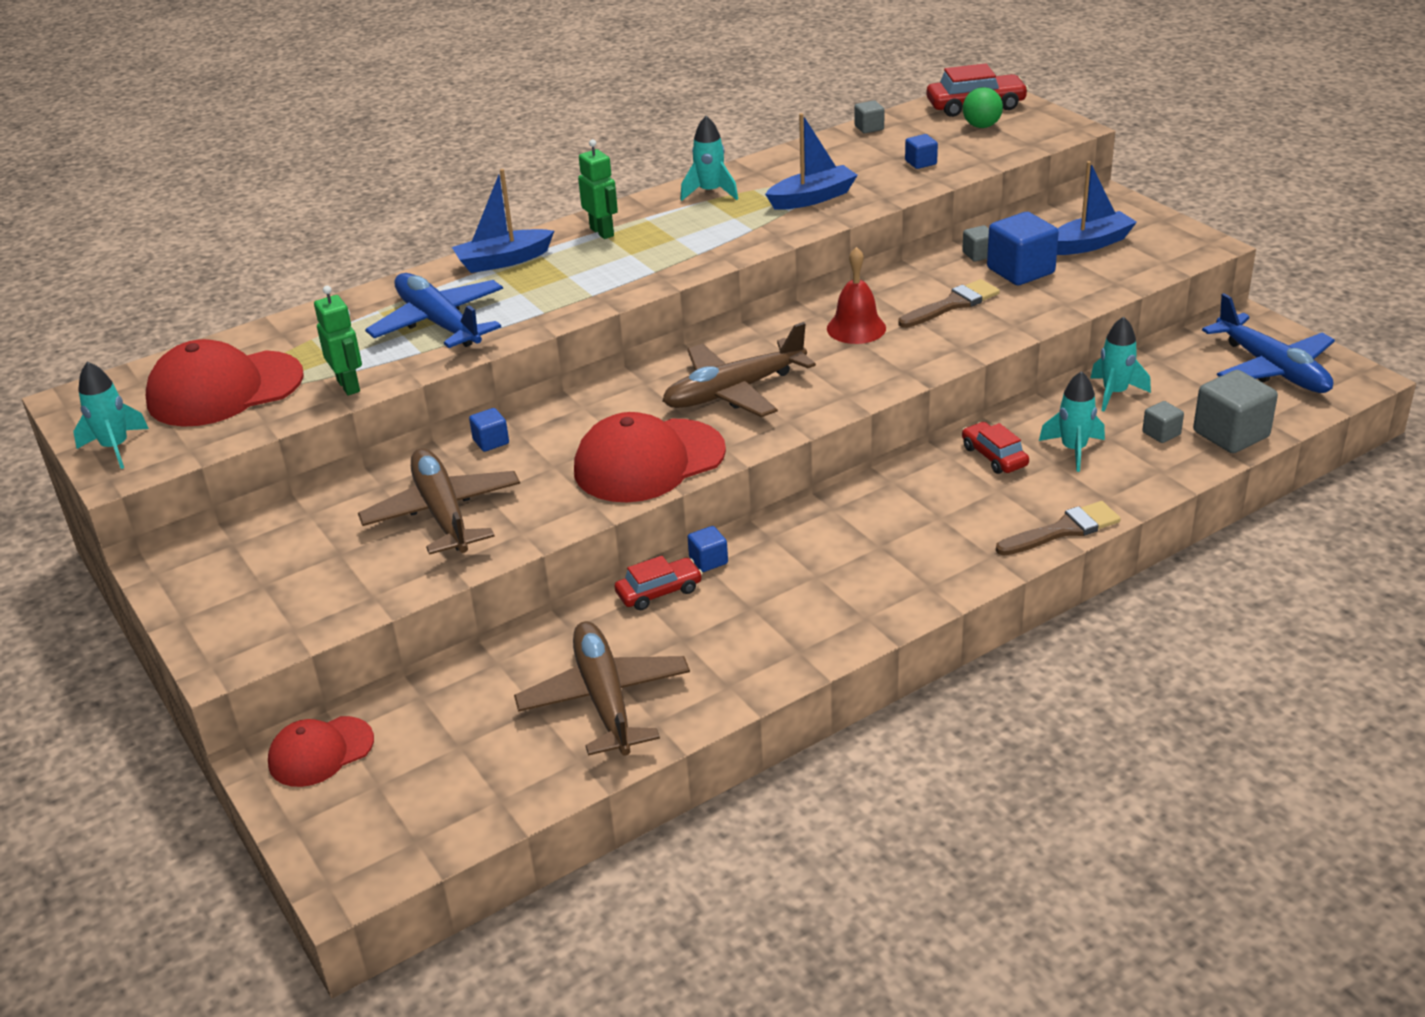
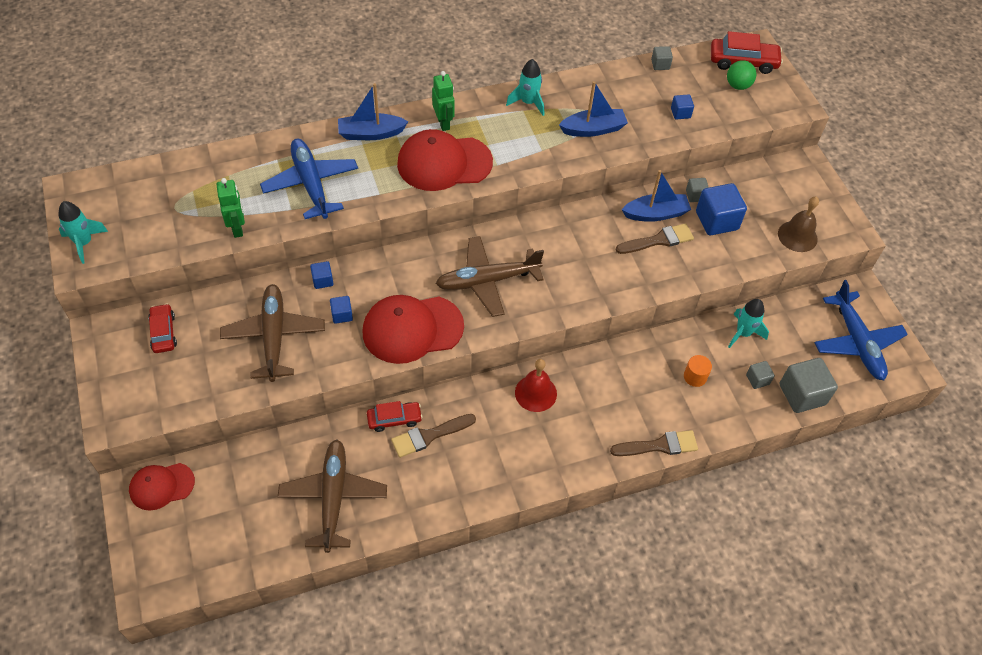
camera: 10 degrees right, 20 degrees up
(224, 389) = (162, 208): red cap -> red cap (444, 163)
(708, 561) = (433, 402): blue cube -> blue cube (342, 315)
(721, 597) = (429, 436): none -> brown brush
(856, 328) = (587, 244): red bell -> red bell (535, 393)
(994, 456) = (642, 367): red car -> red car (163, 332)
(1073, 450) = (695, 377): turquoise rocket -> orange cylinder
(1090, 244) = (774, 207): blue boat -> blue boat (655, 214)
(1136, 263) = (797, 236): none -> brown bell

